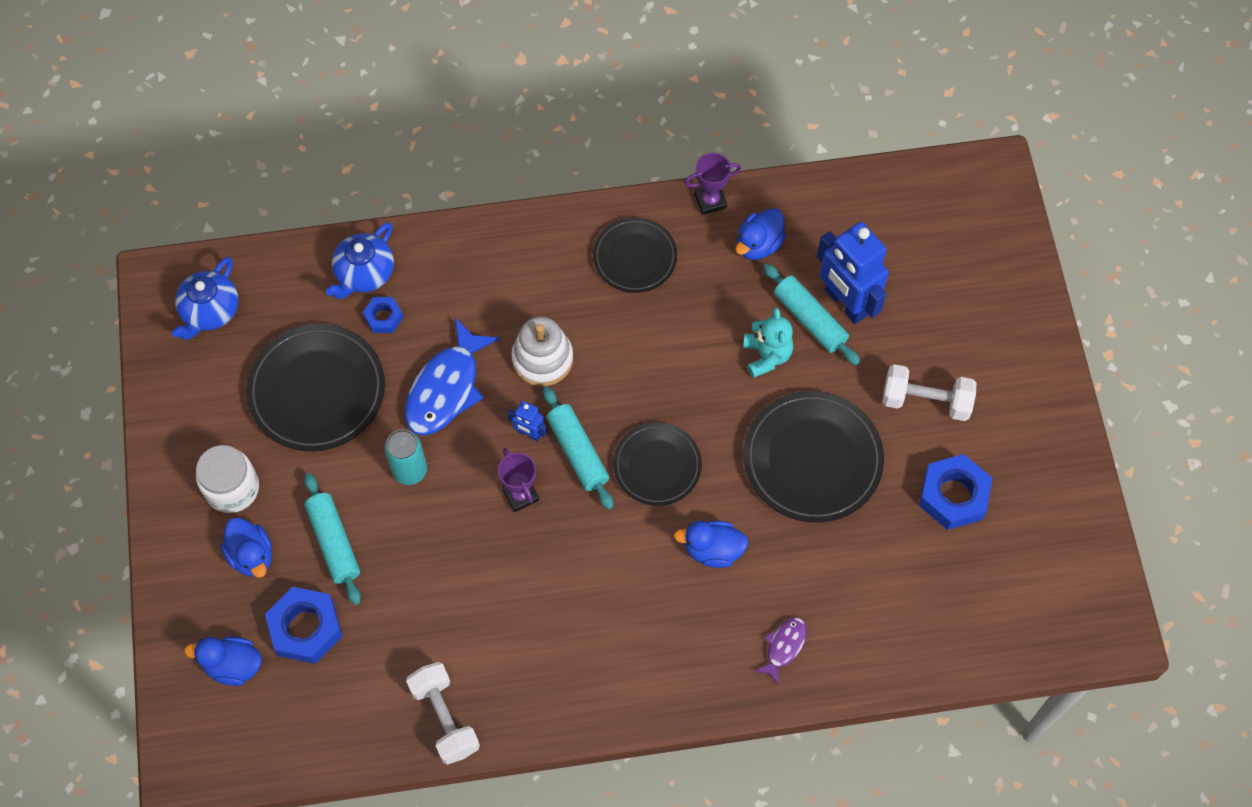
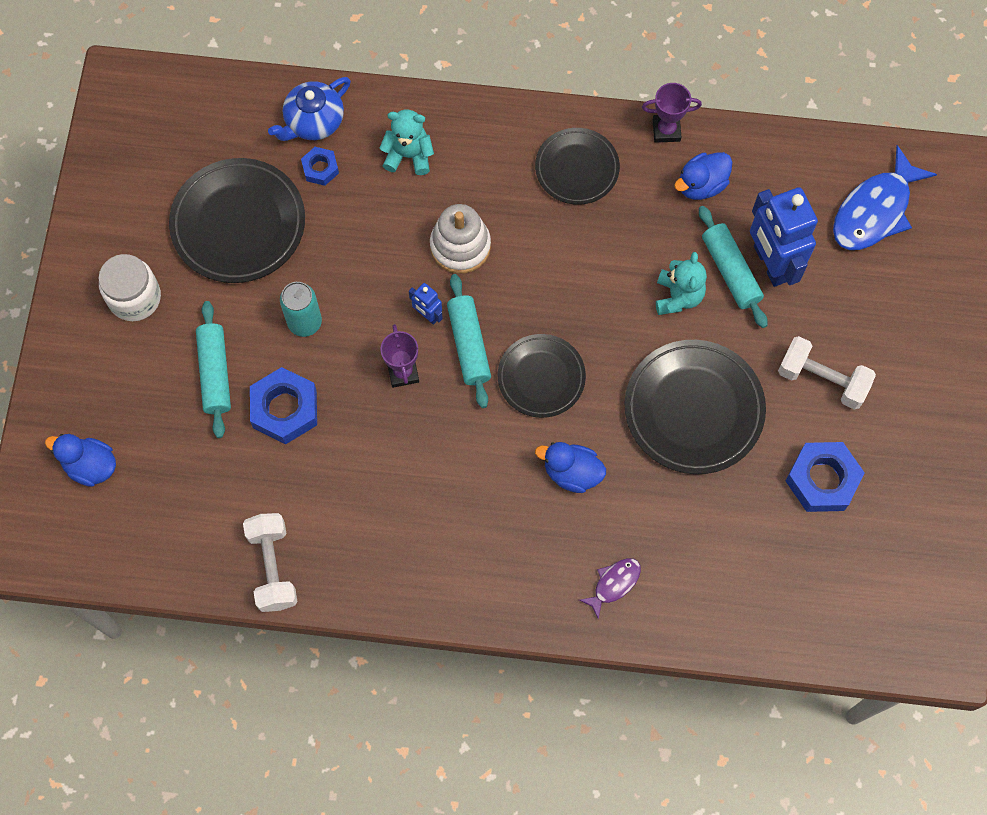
camera: 15 degrees right, 5 degrees up
(210, 311) = (159, 123): blue teapot -> none
(252, 555) = (135, 366): blue duck -> none
(305, 628) = (167, 448): blue nut -> blue nut (285, 409)
(446, 388) = (361, 252): blue fish -> blue fish (875, 210)
(467, 284) = (408, 155): none -> turquoise teddy bear

